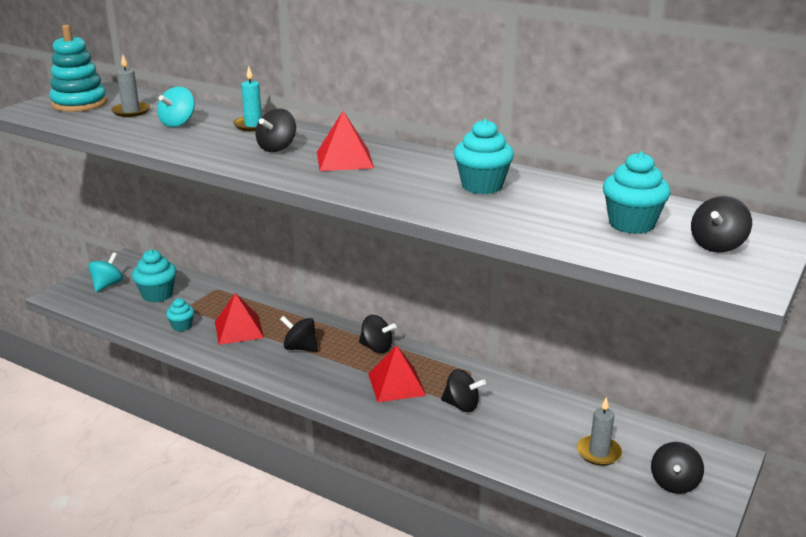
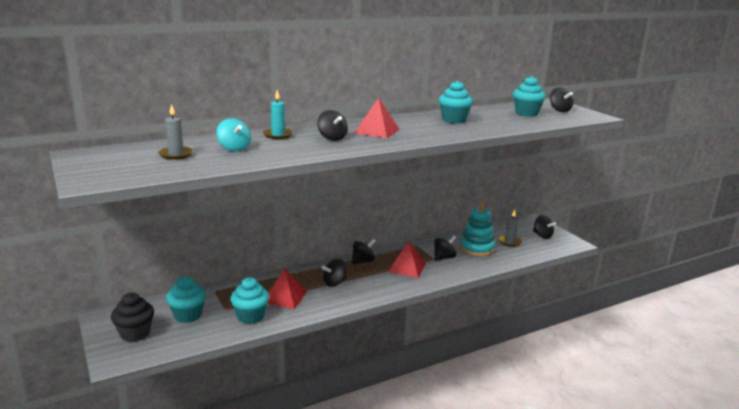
camera: 60 degrees left, 5 degrees down
(79, 103) = (115, 164): turquoise stacking toy -> turquoise stacking toy (477, 248)
(107, 285) = (135, 333): turquoise spinning top -> black cupcake
(182, 326) = (250, 316): turquoise cupcake -> turquoise cupcake, size x1.67

